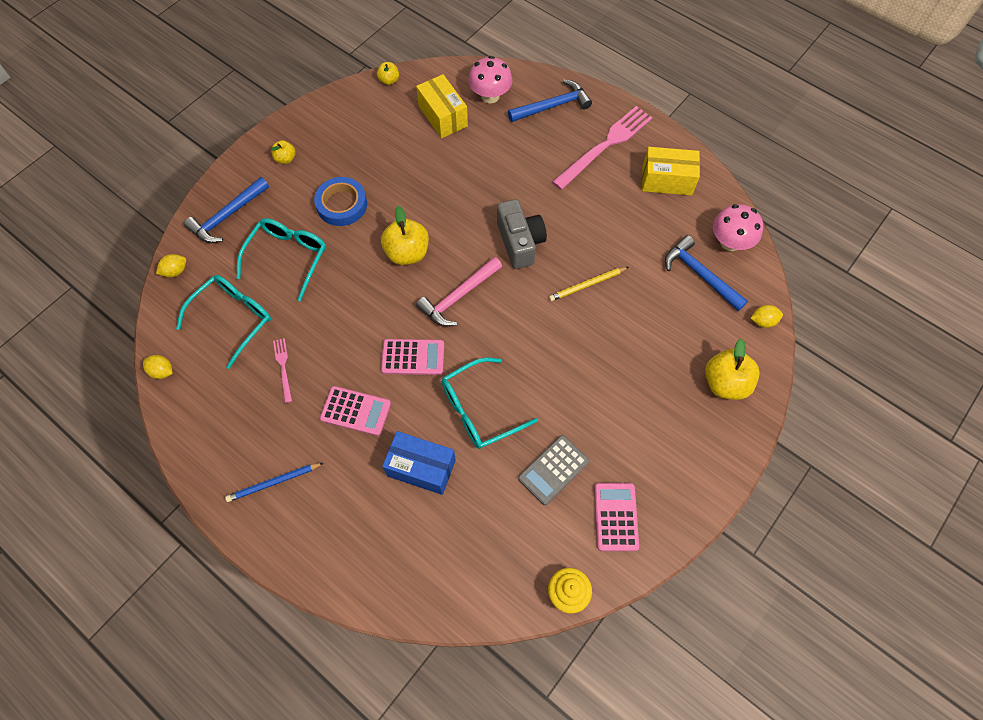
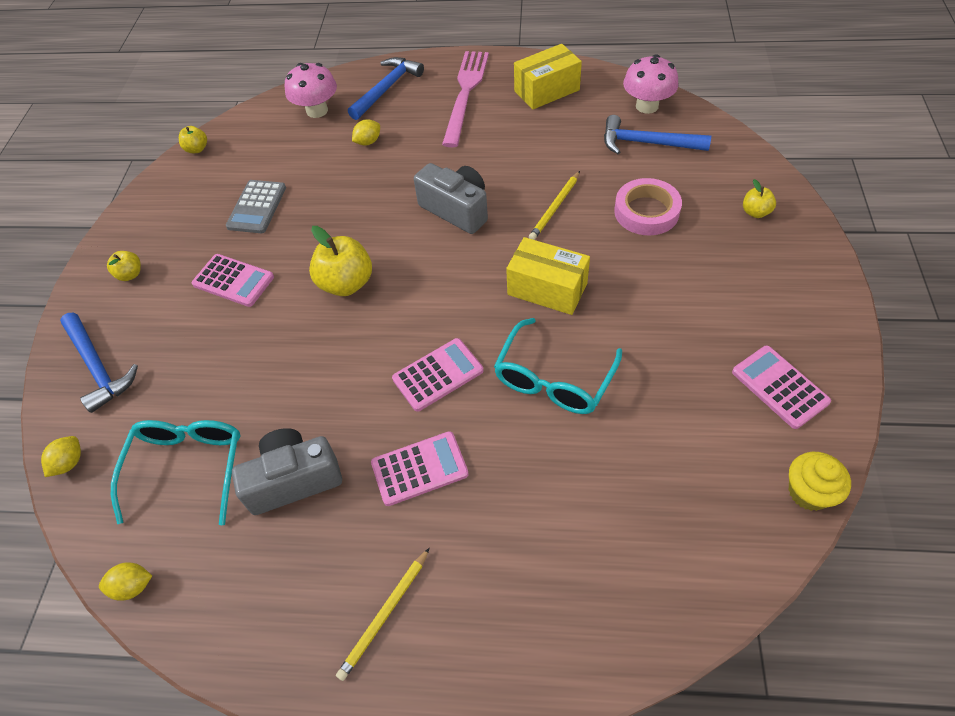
camera: 30 degrees left, 10 degrees down
(227, 216) = (98, 367): blue hammer -> blue hammer turned 45 degrees counterclockwise
(273, 483) = (385, 615): blue pencil -> yellow pencil
(283, 367) = (294, 480): pink fork -> grey camera
(288, 257) = (209, 365): turquoise glasses -> none
(342, 204) = (233, 281): blue tape -> pink calculator
(421, 468) = (544, 476): blue box -> none
(443, 116) = (282, 150): yellow box -> yellow box (547, 289)
(458, 297) = (436, 290): pink hammer -> none
(553, 470) = (680, 385): grey calculator -> grey calculator (257, 207)
(647, 330) = (646, 211): none -> pink tape
(725, 383) = (755, 212): yellow apple -> yellow apple, size x0.53
(763, 321) = (735, 147): yellow lemon -> yellow lemon (368, 142)

